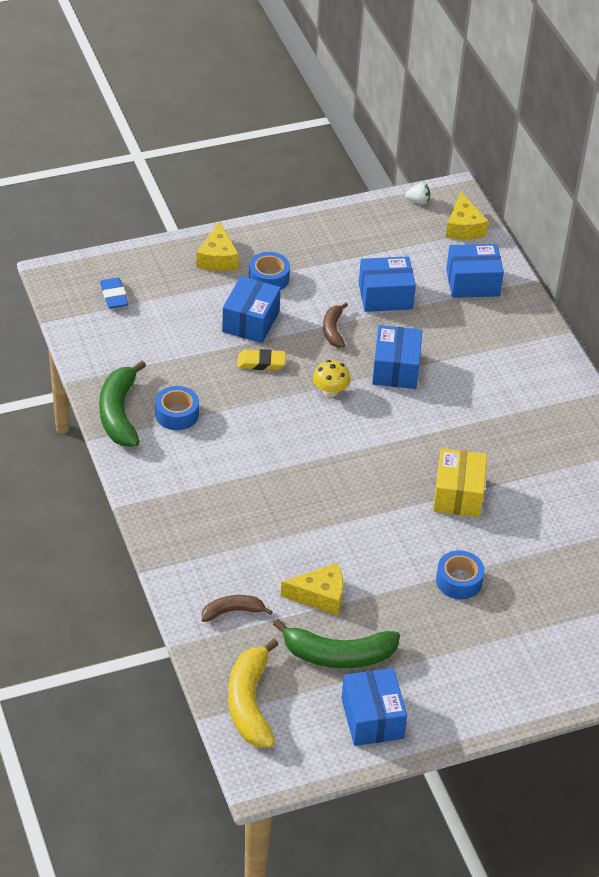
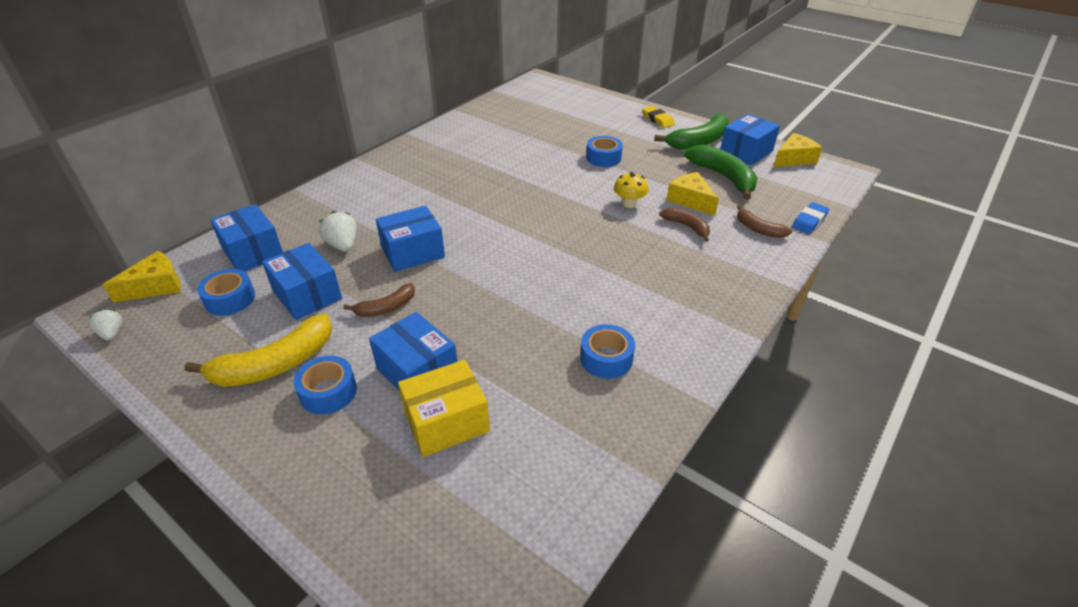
camera: 120 degrees left, 5 degrees down
(114, 296) = (465, 533): blue eraser -> blue eraser (809, 221)
(119, 413) = (653, 403): green banana -> green banana (699, 141)
(217, 258) = (314, 459): yellow cheese -> yellow cheese (794, 159)
(250, 703) = (809, 194): yellow banana -> yellow banana (275, 364)
(251, 321) = (417, 371): blue box -> blue box turned 60 degrees clockwise
(261, 363) = (476, 334): yellow eraser -> yellow eraser (657, 119)
(281, 562) = (687, 227): none -> brown banana
(330, 391) = (476, 276): yellow mushroom -> yellow mushroom (629, 203)
(413, 258) = (230, 299): none -> blue tape
(441, 333) = (343, 245): none -> white strawberry
(458, 494) = (527, 180): yellow box -> yellow box (446, 422)

